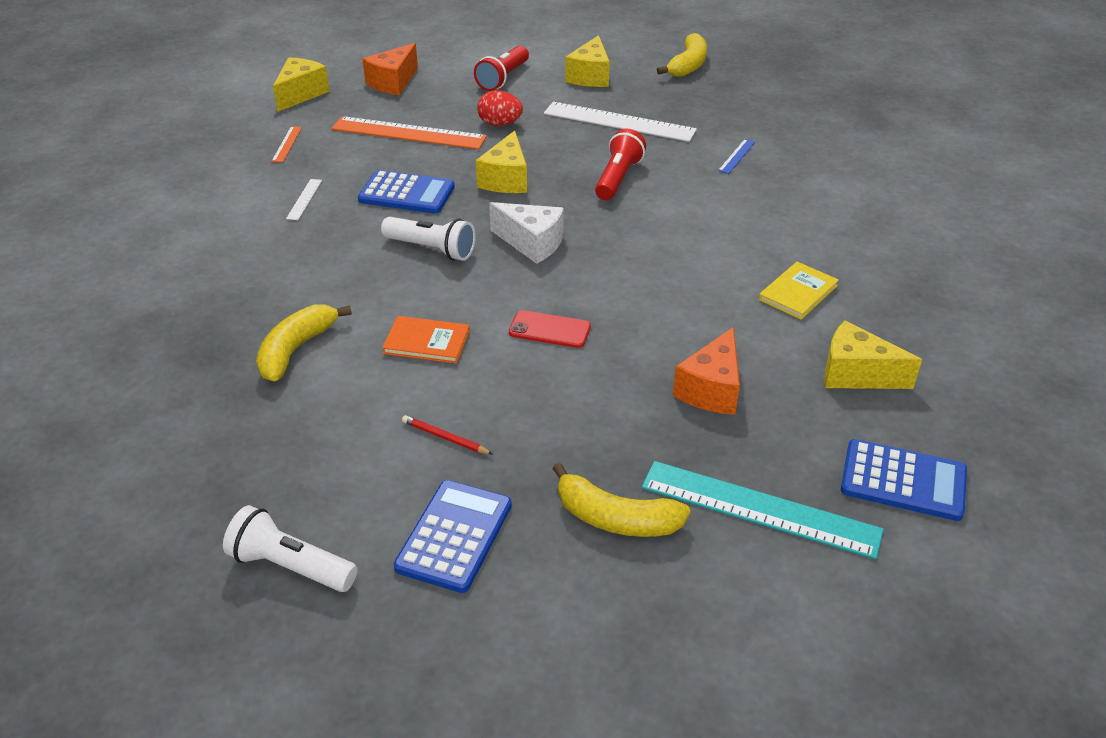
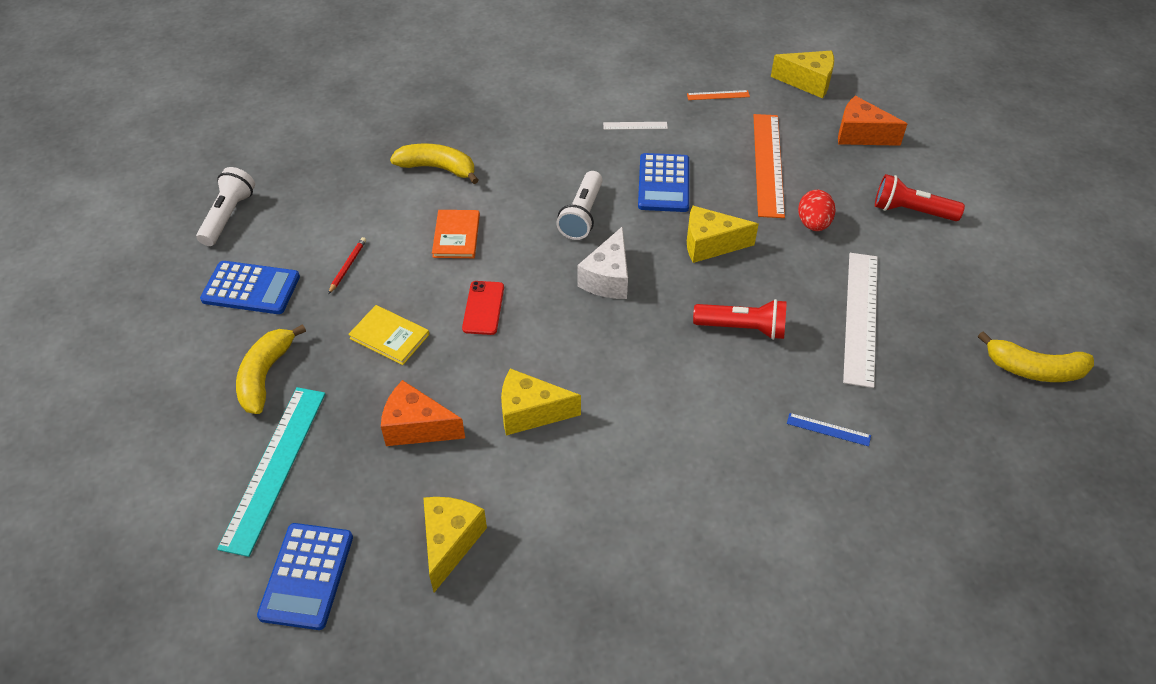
camera: 80 degrees right, 10 degrees up
(590, 76) = (954, 281): yellow cheese -> yellow cheese (530, 412)
(798, 293) = (573, 493): yellow book -> yellow book (389, 336)

